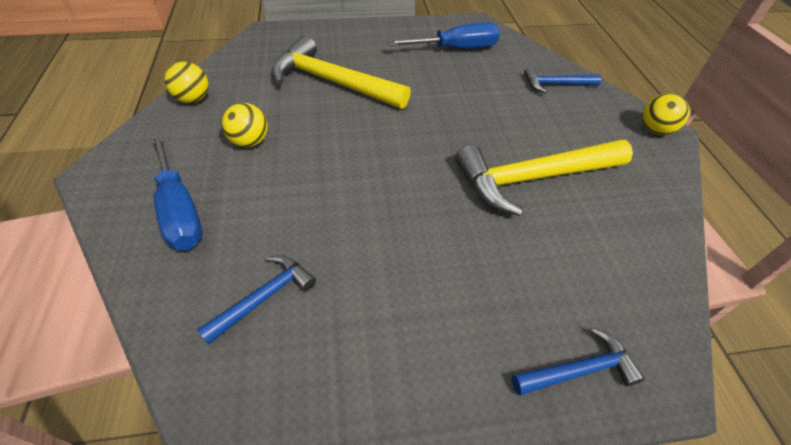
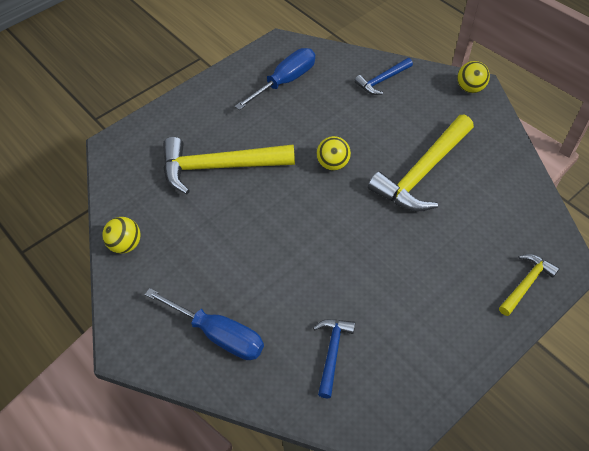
camera: 30 degrees left, 5 degrees up
(250, 142) = (210, 255): yellow ball -> yellow ball (333, 164)
(579, 370) = (526, 283): blue hammer -> yellow hammer

